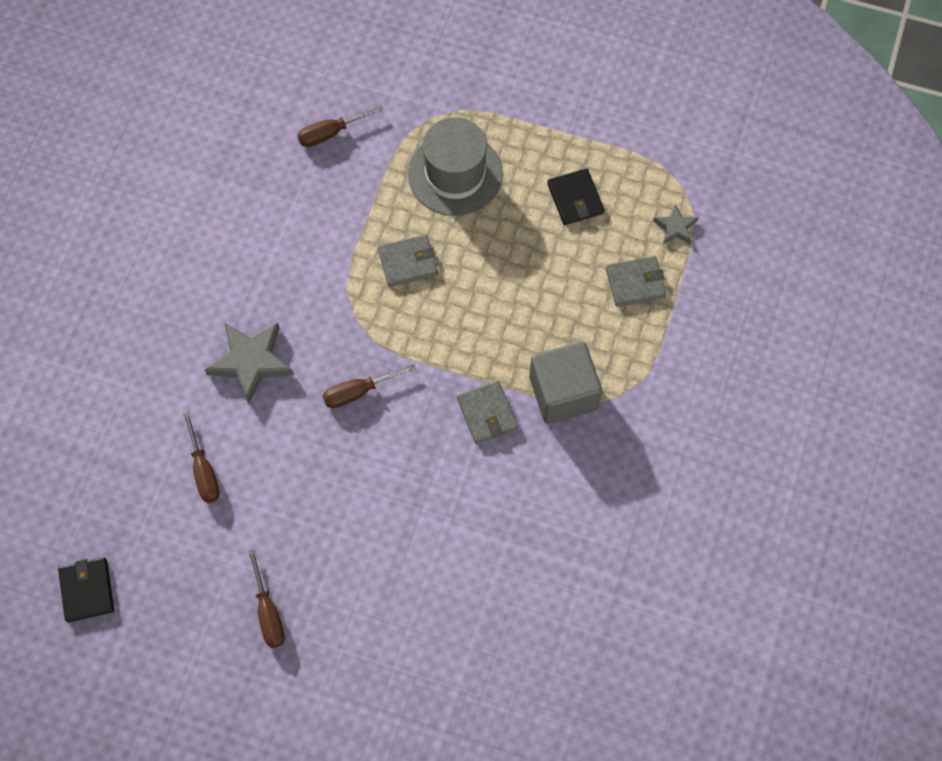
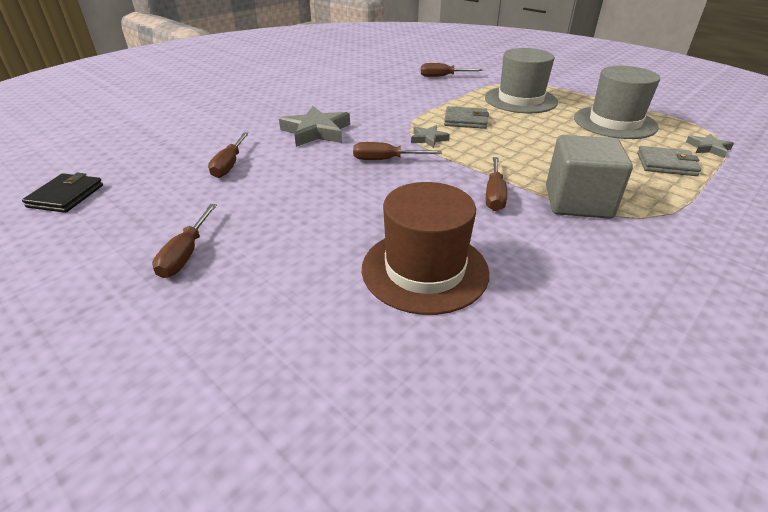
camera: 25 degrees right, 30 degrees down
(383, 326) = (428, 139): none -> grey star
(465, 545) = (424, 270): none -> brown hat
(487, 414) = (494, 195): grey wallet -> brown screwdriver
(575, 198) = (614, 122): black wallet -> grey hat

